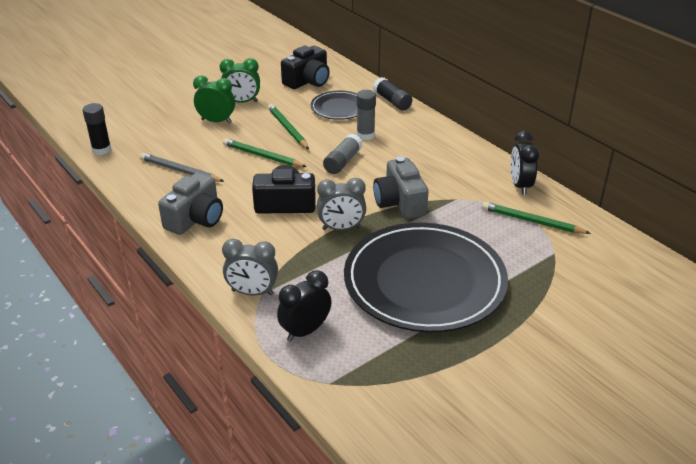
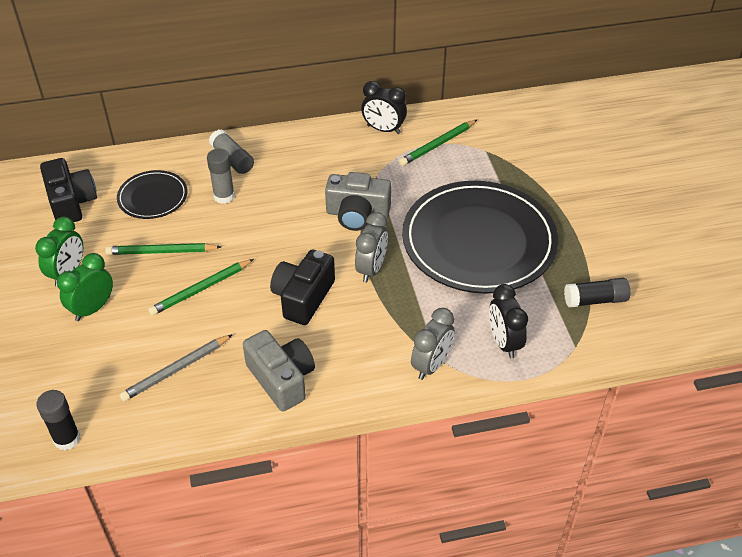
camera: 65 degrees left, 10 degrees up
(342, 162) = (260, 230): grey glue stick -> grey glue stick (232, 159)
(392, 101) = (175, 153): black glue stick -> black glue stick (595, 300)

